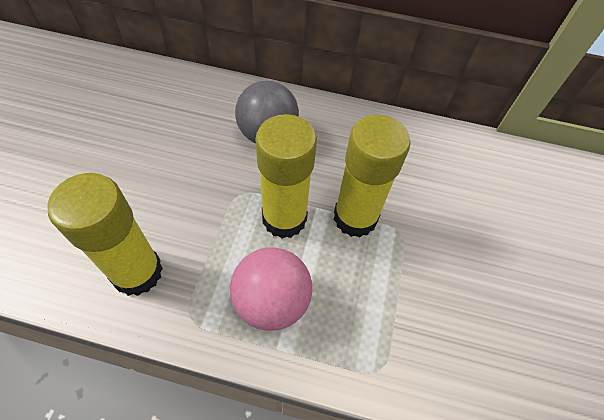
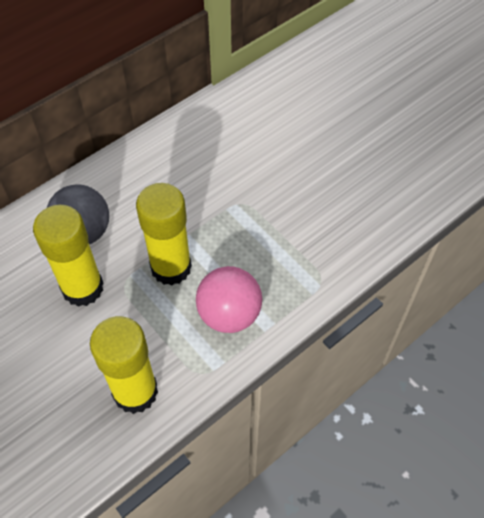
camera: 50 degrees left, 0 degrees up
(355, 218) = (208, 222): yellow glue stick -> yellow glue stick (82, 288)

